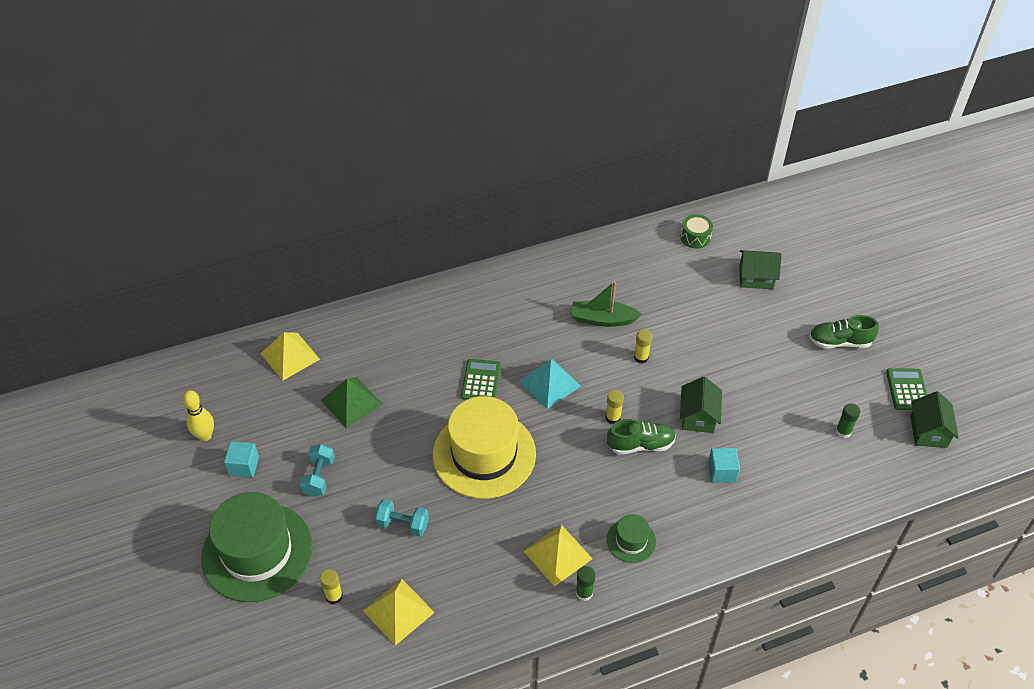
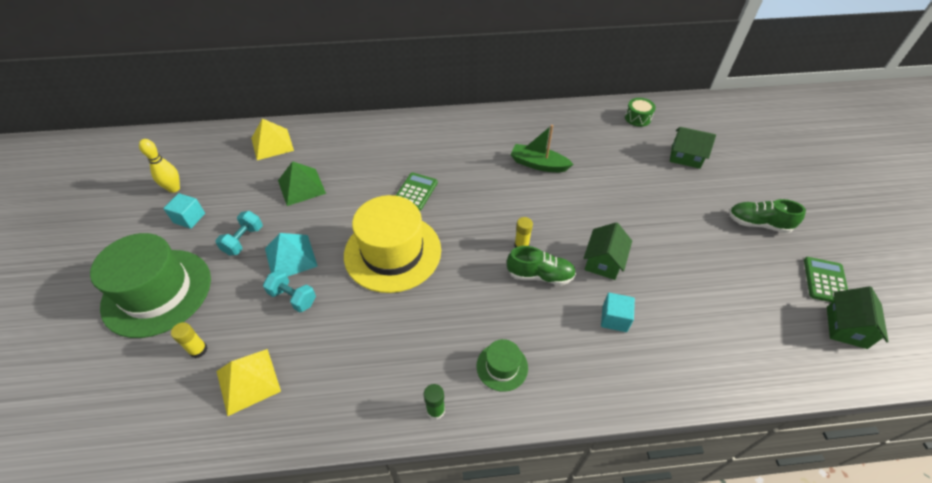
camera: 15 degrees right, 0 degrees up
(550, 383) = (474, 205): turquoise pyramid -> turquoise pyramid (290, 257)
(557, 554) = (423, 362): yellow pyramid -> none
(641, 357) = (563, 200): yellow glue stick -> none
(843, 431) = (750, 307): green glue stick -> none

